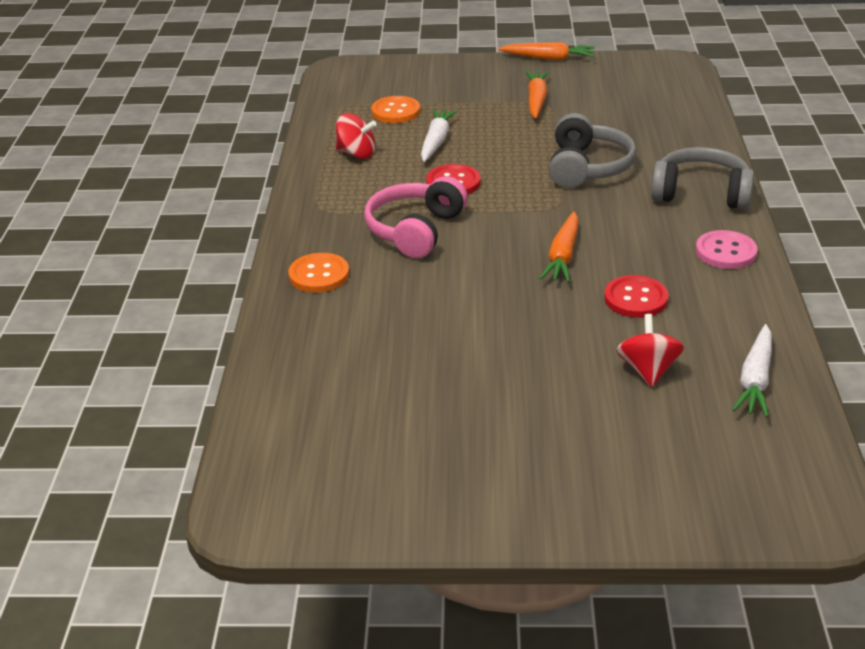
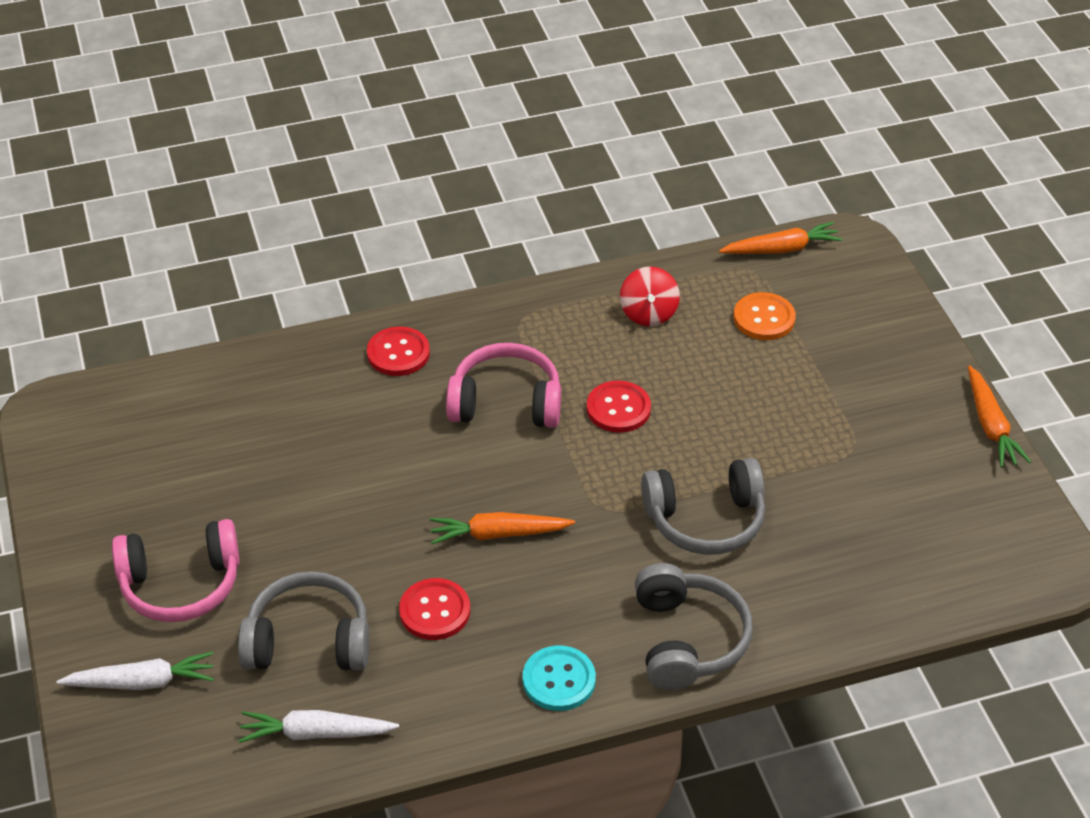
camera: 70 degrees right, 10 degrees up
(319, 275) = (398, 353): orange button -> red button
(436, 141) = (707, 371): white carrot -> white carrot (142, 682)
(536, 100) = (858, 438): orange carrot -> orange carrot (781, 249)
(550, 441) = (181, 584): none -> pink headphones
(647, 370) = (309, 640): red spinning top -> grey headphones
(725, 252) = (559, 680): pink button -> turquoise button

